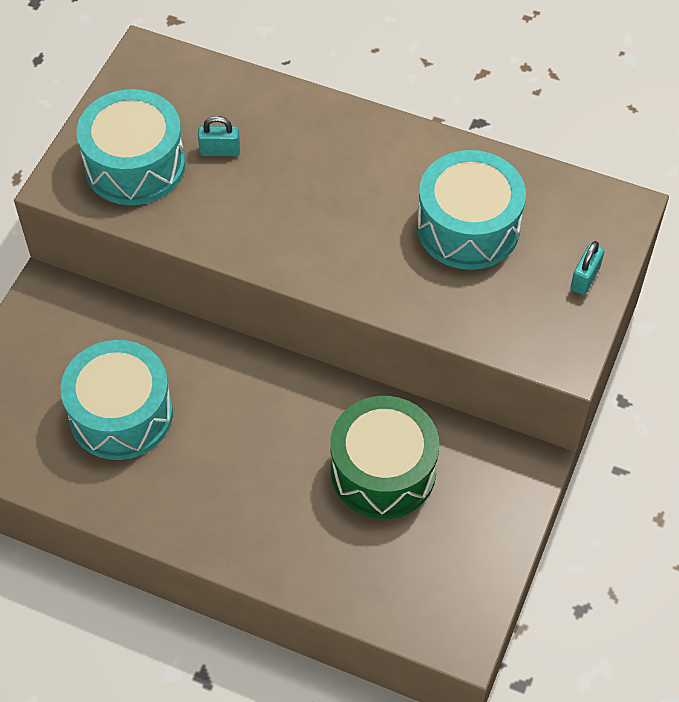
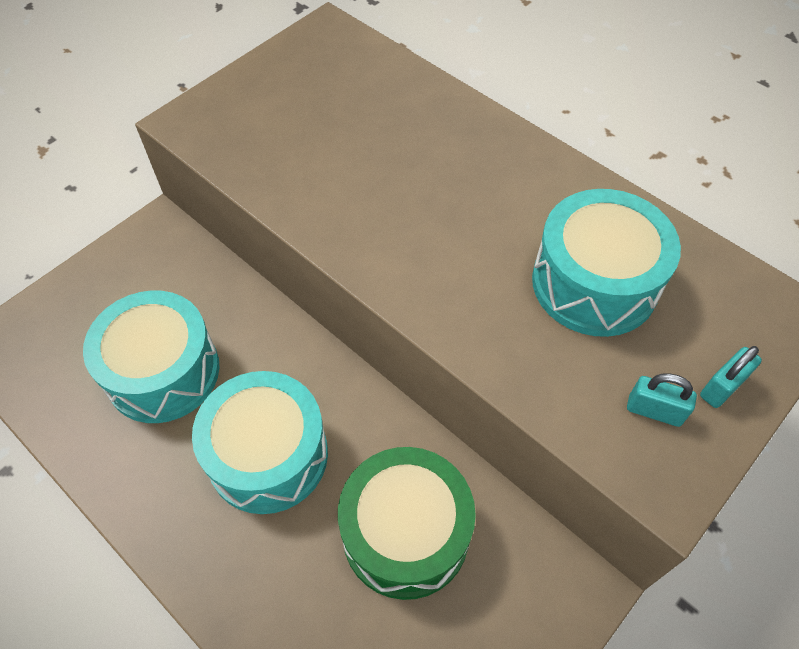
camera: 20 degrees right, 0 degrees up
(135, 165) = (265, 122): turquoise drum -> turquoise drum (268, 455)
(220, 151) = (356, 131): turquoise padlock -> turquoise padlock (654, 410)

